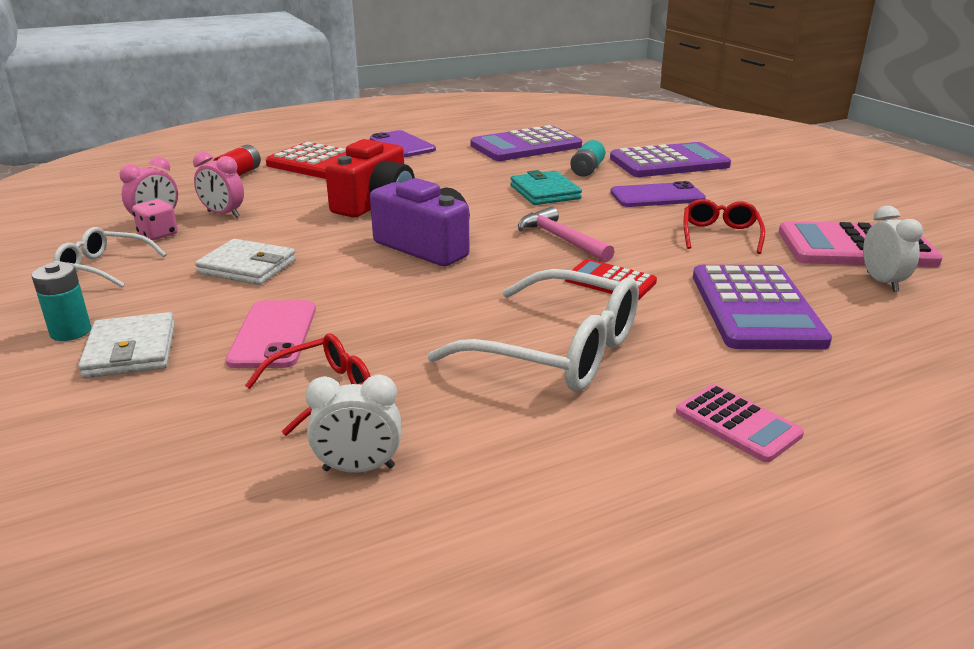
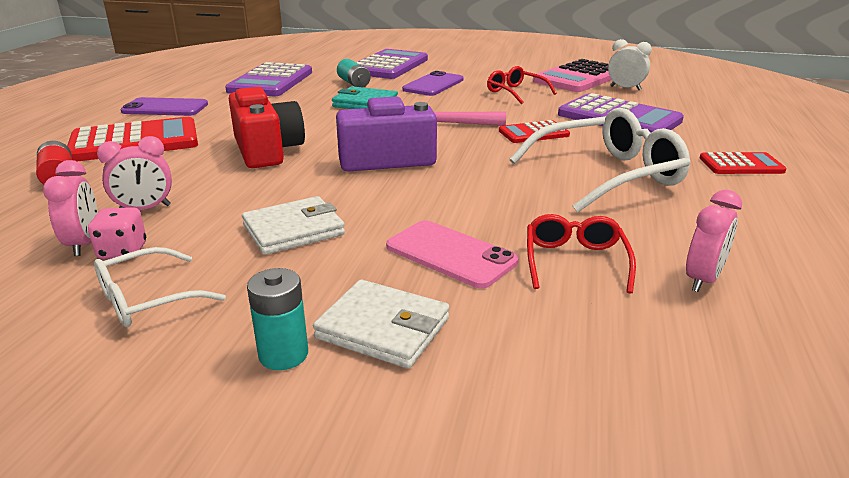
camera: 50 degrees left, 0 degrees up
(358, 468) = (703, 280): white clock -> pink clock
(737, 424) = (741, 165): pink calculator -> red calculator

